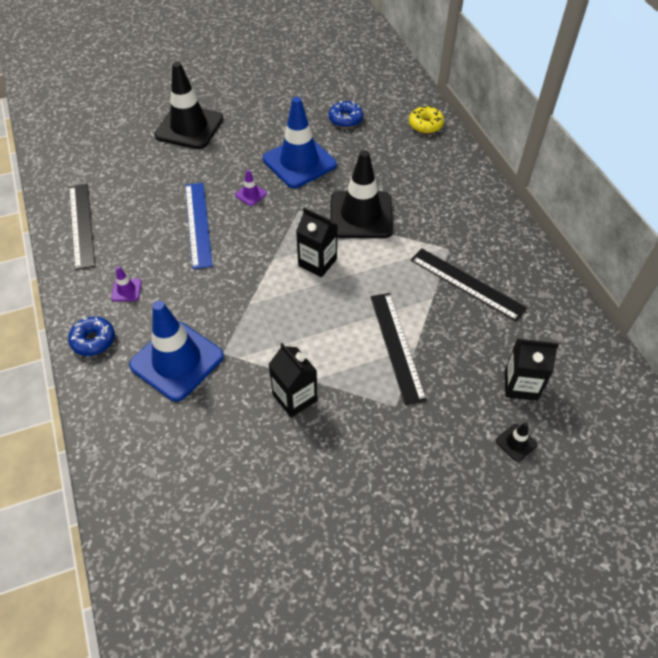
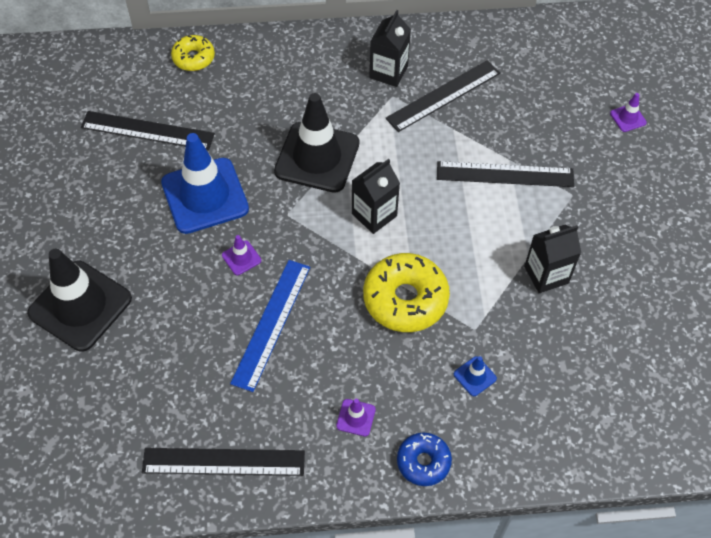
camera: 75 degrees left, 5 degrees up
(177, 361) = (475, 376): blue traffic cone -> blue traffic cone, size x0.41
(198, 224) = (272, 324): blue ruler -> blue ruler turned 75 degrees counterclockwise
(240, 299) = (405, 299): none -> yellow donut
(345, 119) = (147, 131): blue donut -> black ruler
(516, 443) = (628, 118): black traffic cone -> purple traffic cone
(521, 385) = (570, 95): black carton -> black carton (388, 72)

